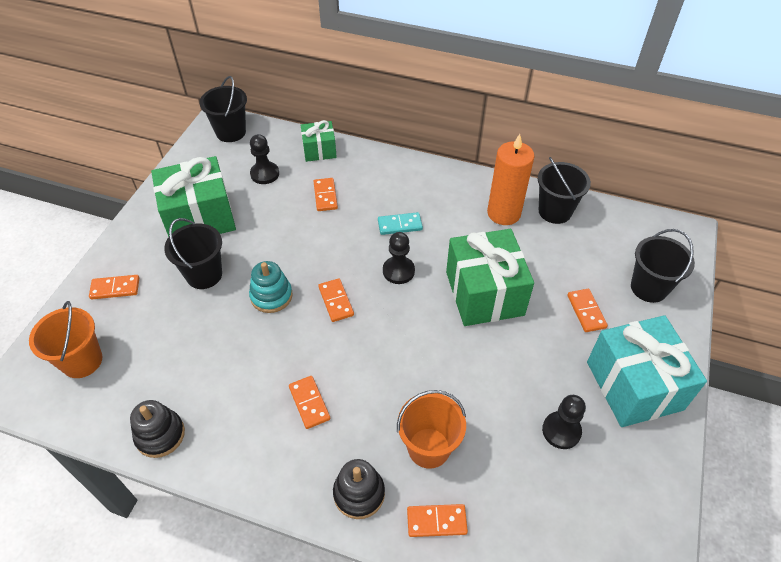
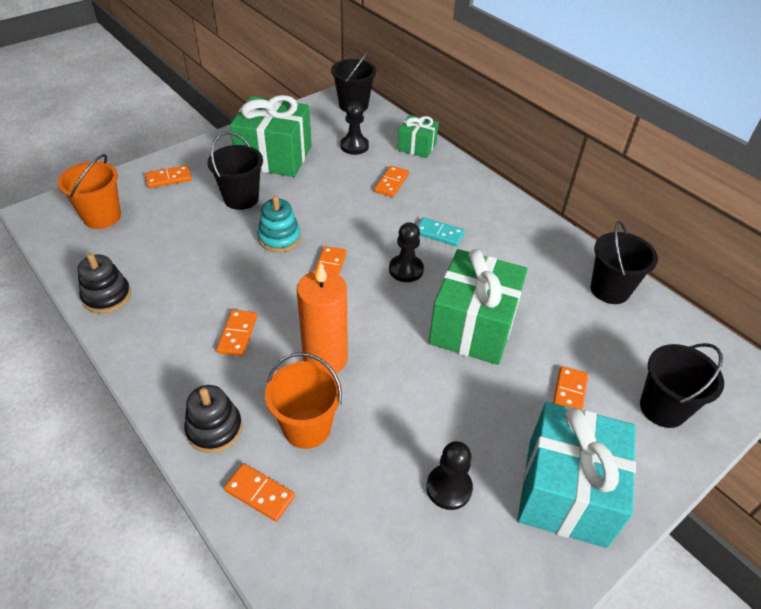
camera: 30 degrees right, 5 degrees down
(115, 288) = (169, 178): orange domino -> orange domino turned 45 degrees counterclockwise
(504, 213) = (552, 268): orange candle -> orange candle (325, 359)

